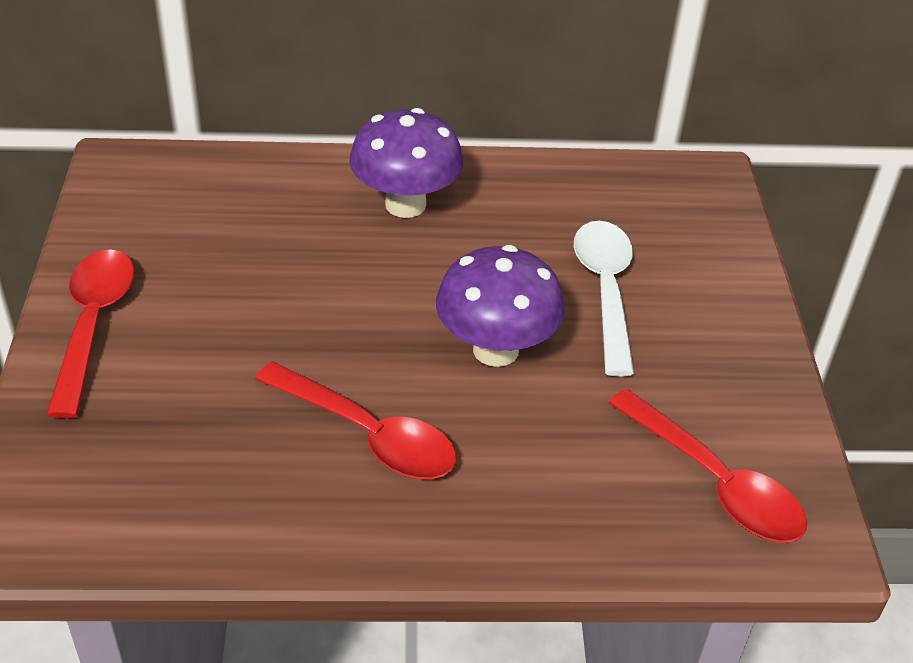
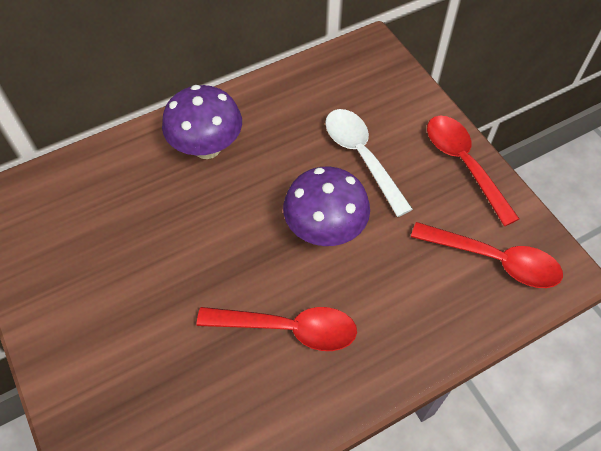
camera: 25 degrees left, 15 degrees up
(93, 324) = (62, 336): red spoon -> red spoon (463, 164)

